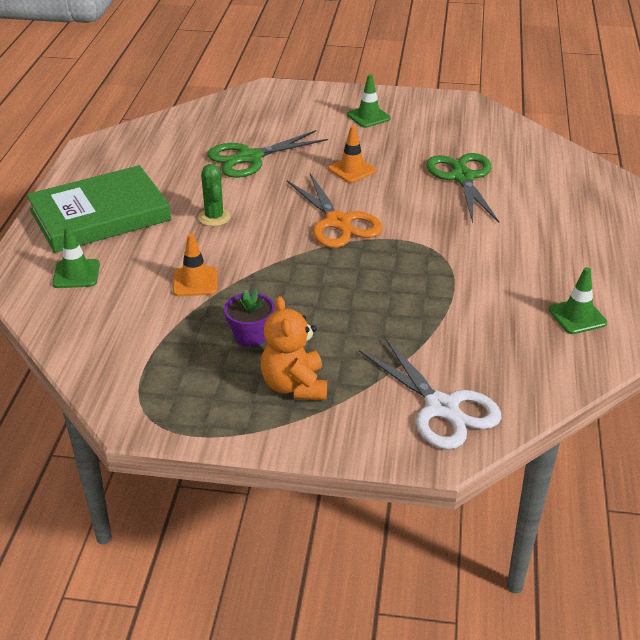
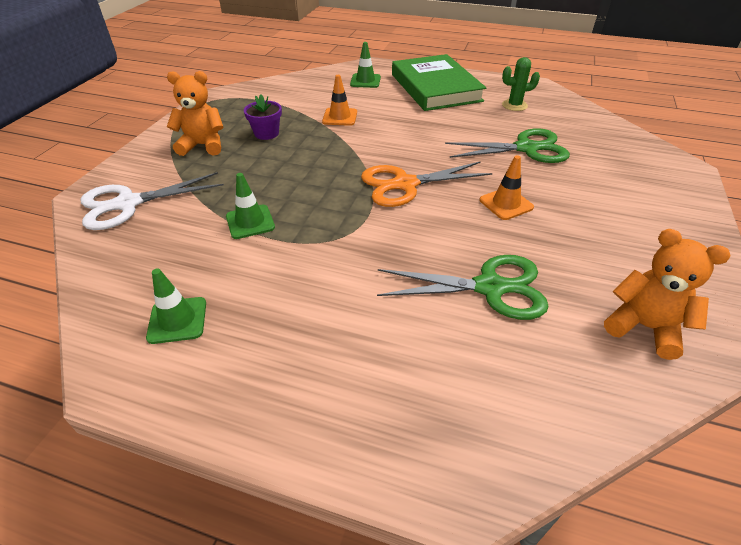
camera: 100 degrees right, 5 degrees up
(214, 217) = (425, 127): green cactus -> green cactus (514, 105)
(250, 158) = (526, 148): green scissors -> green scissors turned 105 degrees clockwise
(368, 117) = (639, 231): green traffic cone -> green traffic cone (250, 222)
(471, 126) = (644, 327): none -> orange teddy bear

